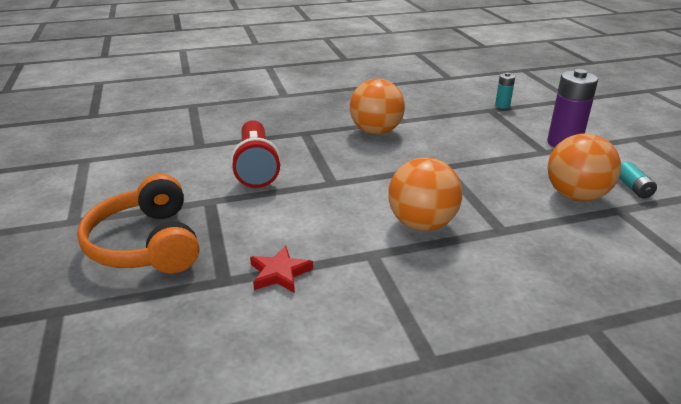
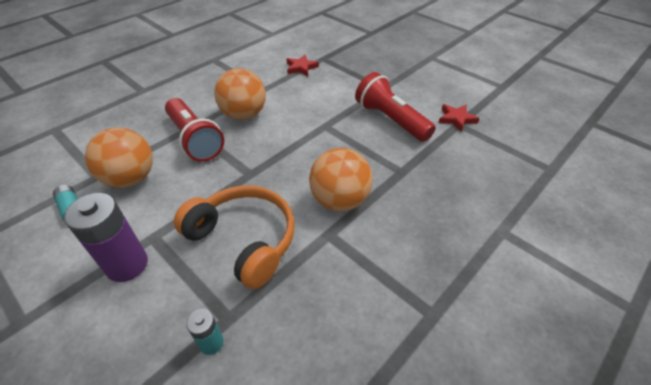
camera: 150 degrees right, 15 degrees up
(147, 244) = (378, 60): orange headphones -> orange headphones (243, 240)
(193, 149) = (456, 119): none -> red star
(497, 214) = (195, 139): none -> red flashlight

